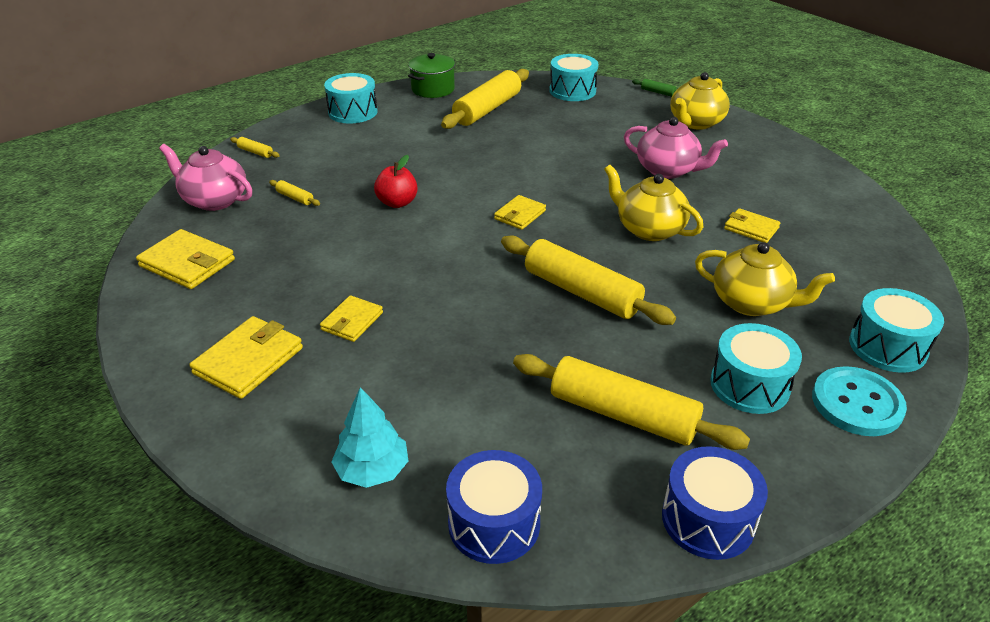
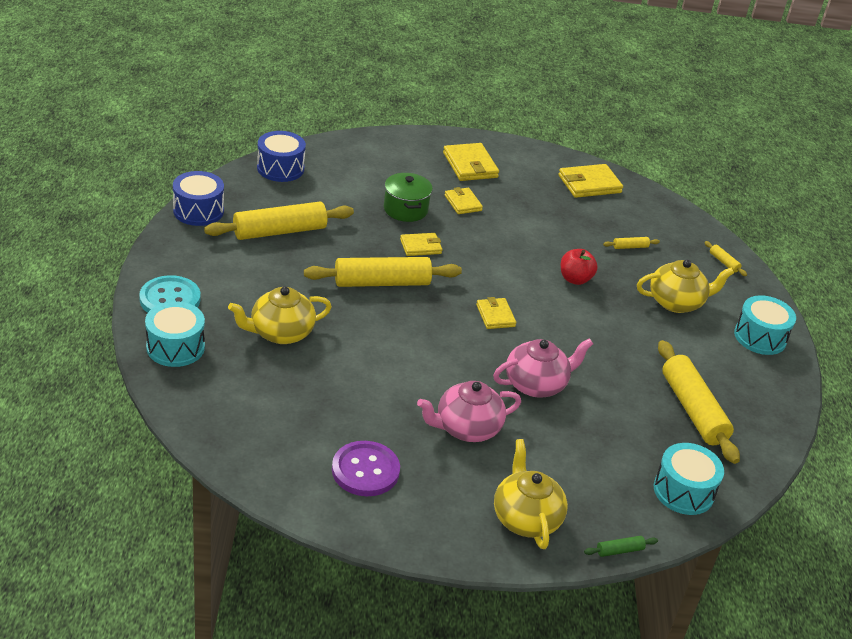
camera: 125 degrees right, 0 degrees up
(214, 200) = (662, 220): pink teapot -> pink teapot (536, 384)
(255, 152) = (724, 262): yellow rolling pin -> yellow rolling pin turned 75 degrees clockwise
(372, 470) = (351, 159): turquoise tree -> none
(433, 89) = (773, 406): green pot -> green pot (405, 209)
(649, 229) = (405, 355): yellow teapot -> yellow teapot (676, 302)
(749, 385) = (234, 279): turquoise drum -> none
(751, 228) = (341, 400): yellow wallet -> yellow wallet (420, 246)
(782, 185) = (365, 470): none -> purple button

